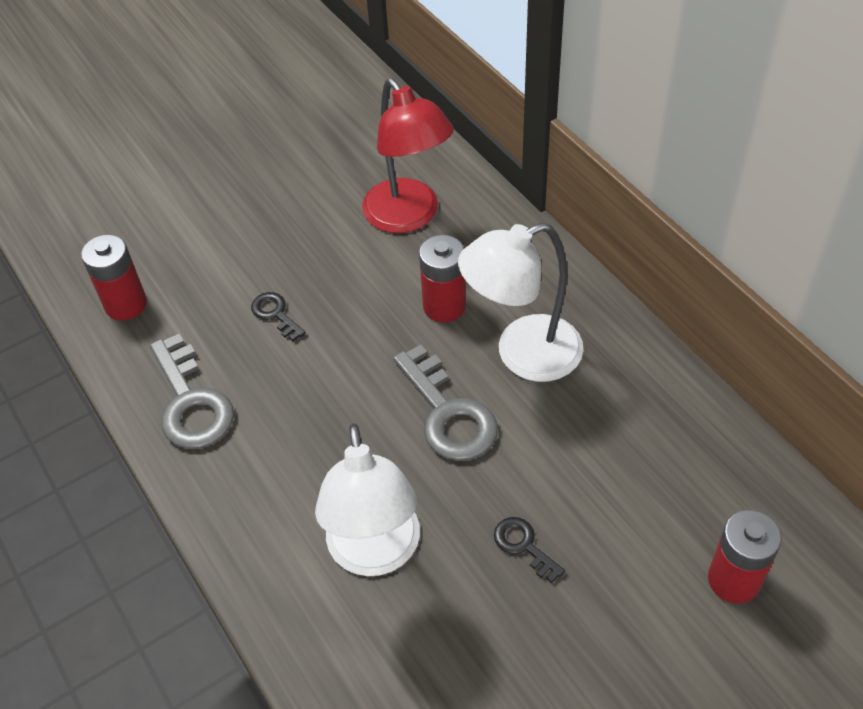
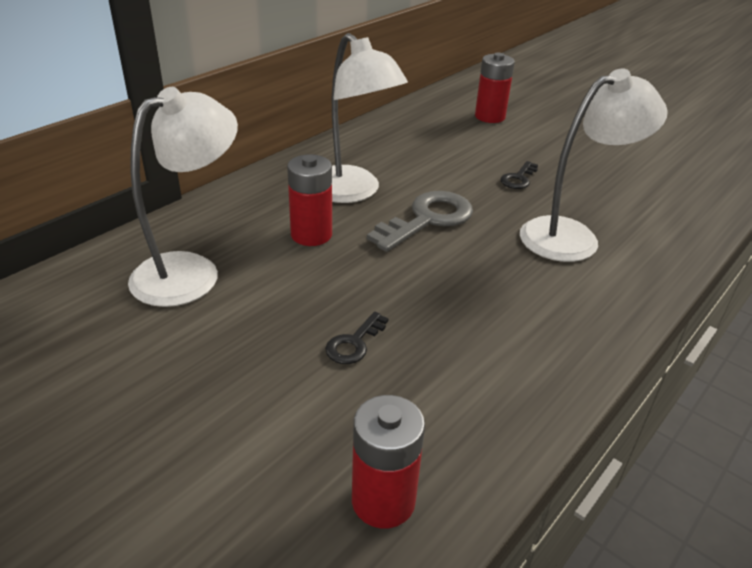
camera: 110 degrees left, 15 degrees down
(191, 402) = (501, 382): grey key -> none
(409, 217) = (191, 271): red lamp -> white lamp

